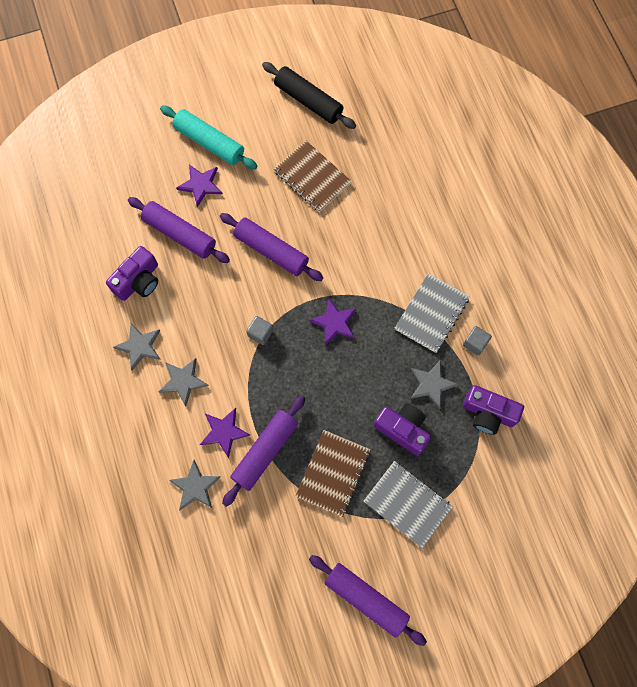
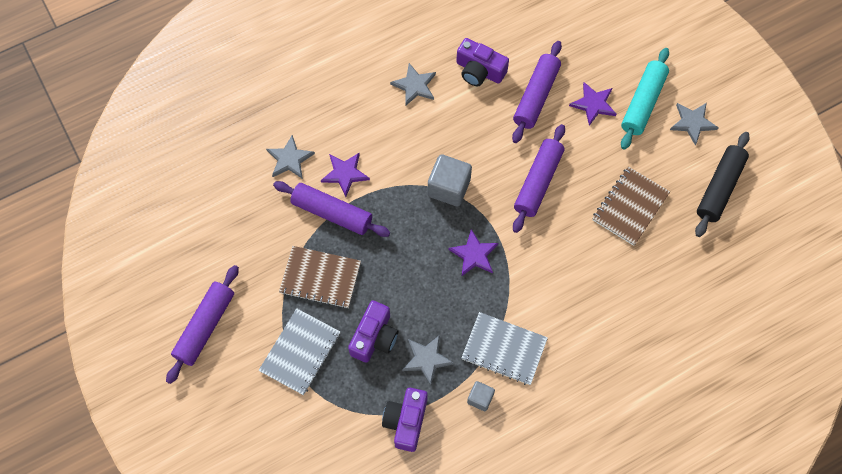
camera: 80 degrees right, 5 degrees down
(183, 381) = (388, 129): grey star -> grey star (692, 123)
(260, 333) = (449, 188): grey cube -> grey cube, size x1.78

